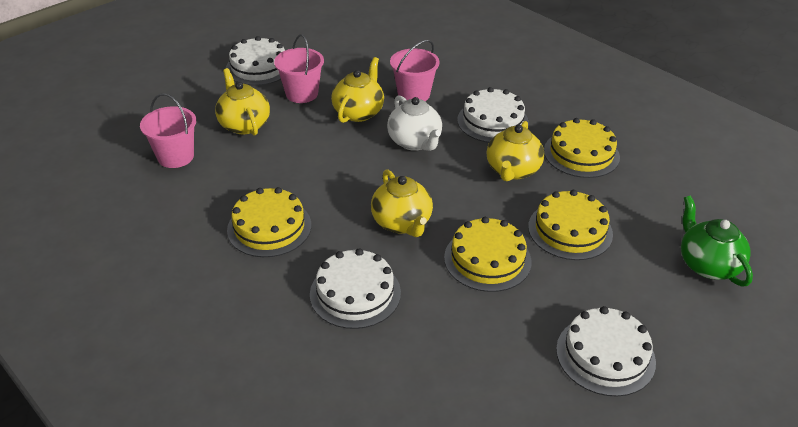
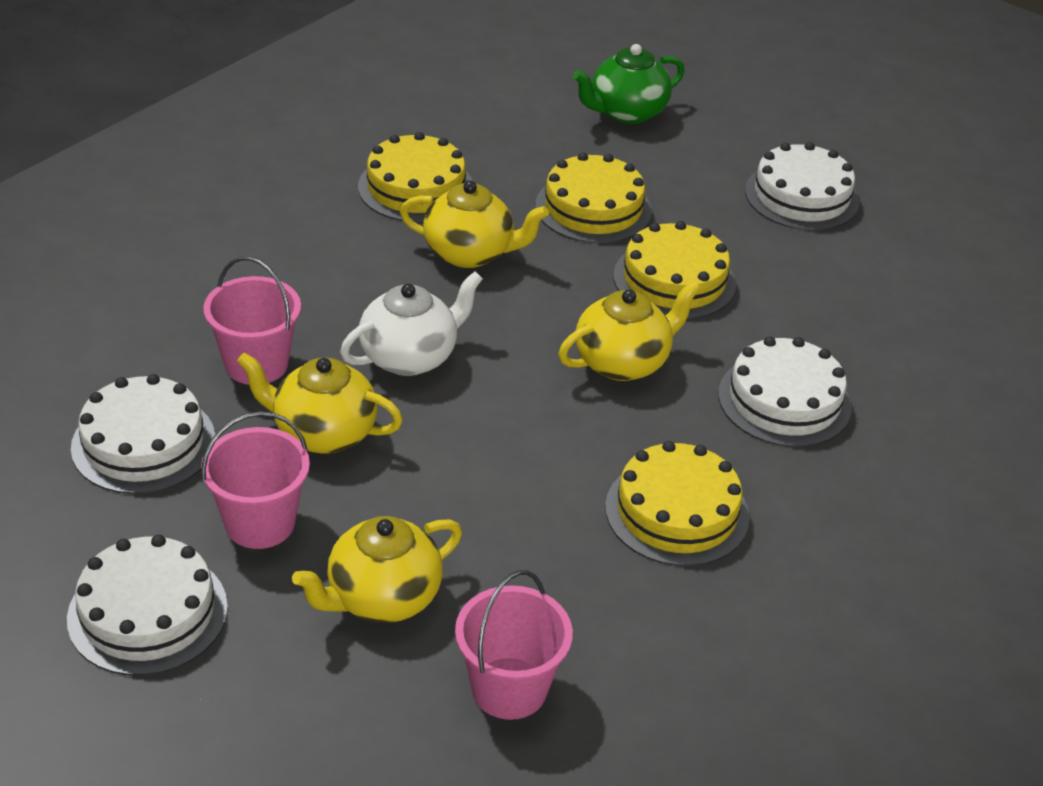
camera: 100 degrees left, 0 degrees up
(493, 121) = (337, 270): white cake -> white cake (143, 443)

